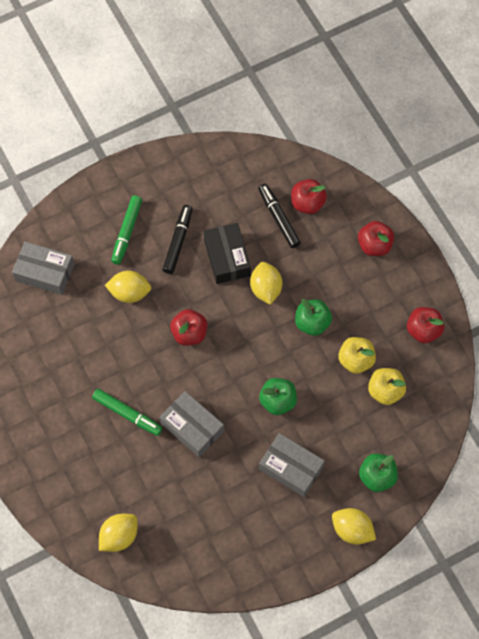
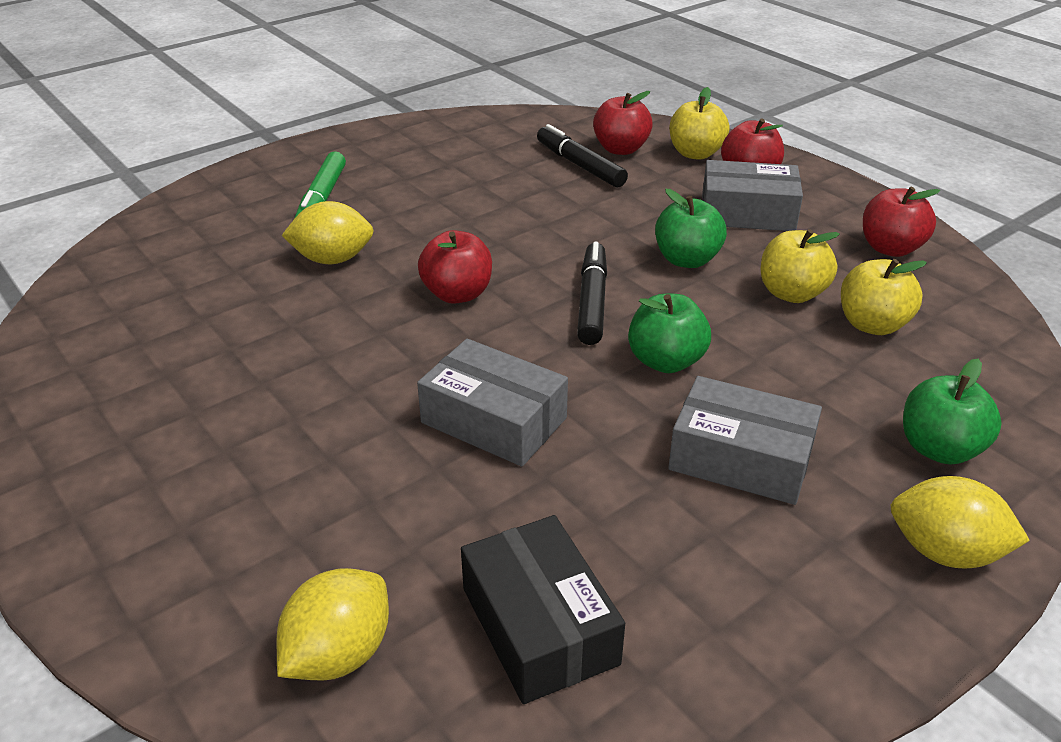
camera: 10 degrees left, 30 degrees down
(44, 272) = (167, 252): grey box -> grey box (747, 213)
(127, 414) = (342, 416): green marker -> none
(178, 242) = (414, 200): black marker -> black marker (592, 302)
(227, 258) = (505, 208): black box -> black box (539, 626)
(265, 289) = (586, 232): yellow lemon -> none
(351, 215) = (695, 153): none -> yellow apple

